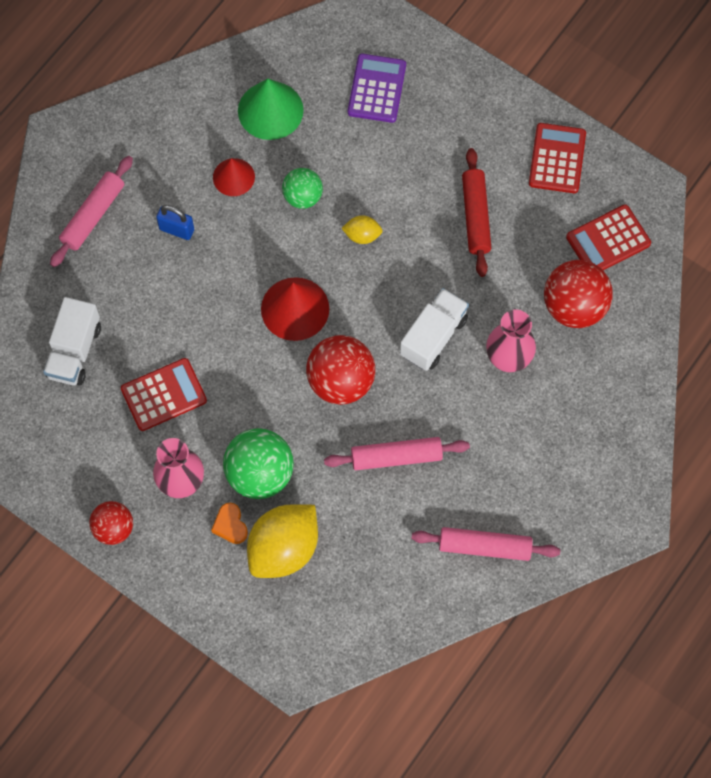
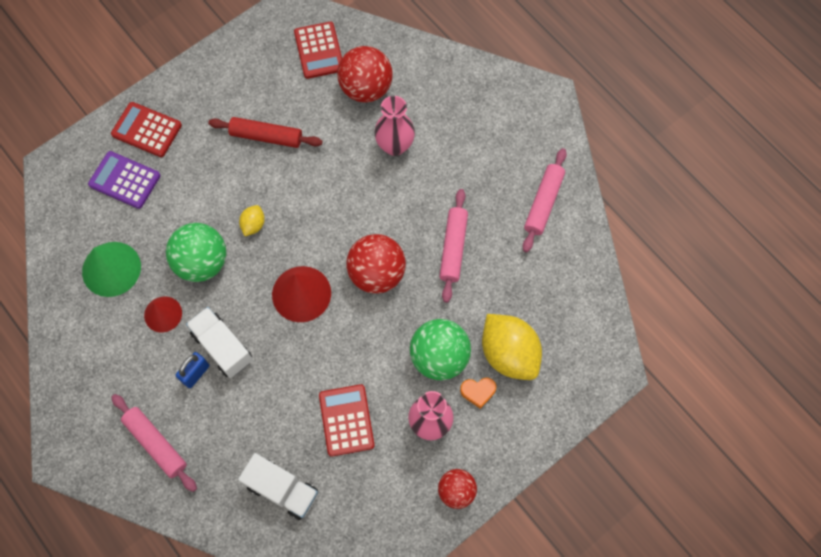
camera: 75 degrees left, 0 degrees up
(302, 197) = (202, 262): green ball -> green ball, size x1.63
(433, 337) = (359, 194): white truck -> white truck (222, 347)
(557, 158) = (237, 66): red calculator -> red calculator (146, 130)

